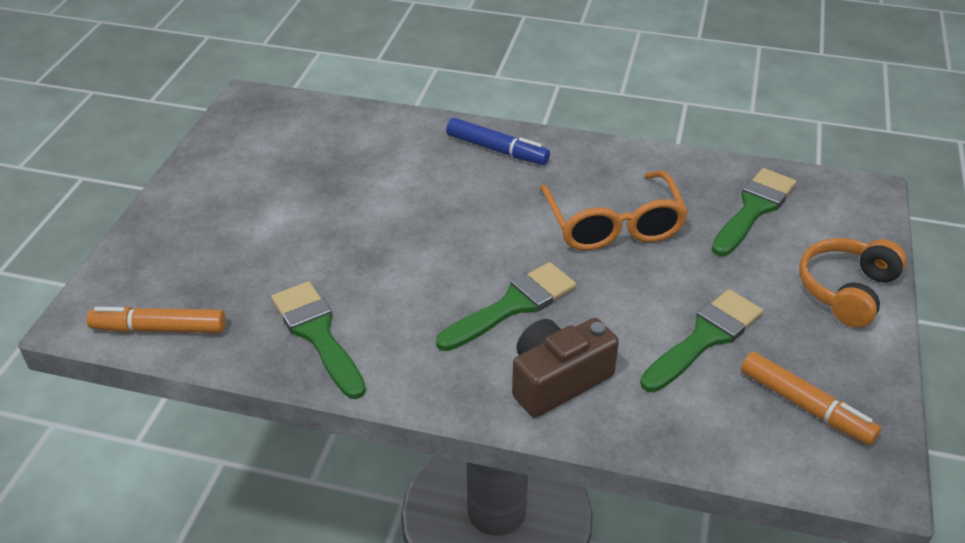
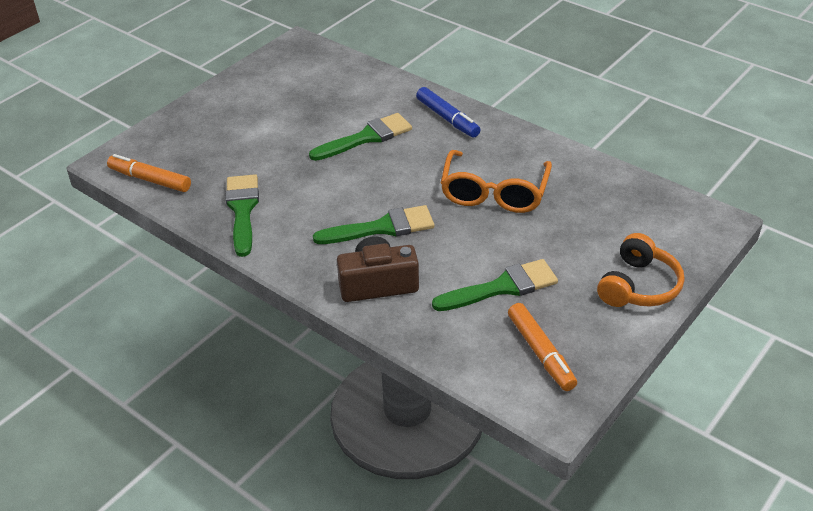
camera: 25 degrees right, 0 degrees up
(753, 209) = (612, 209): green brush -> green brush (366, 137)
(846, 290) = (638, 286): orange headphones -> orange headphones turned 150 degrees clockwise

